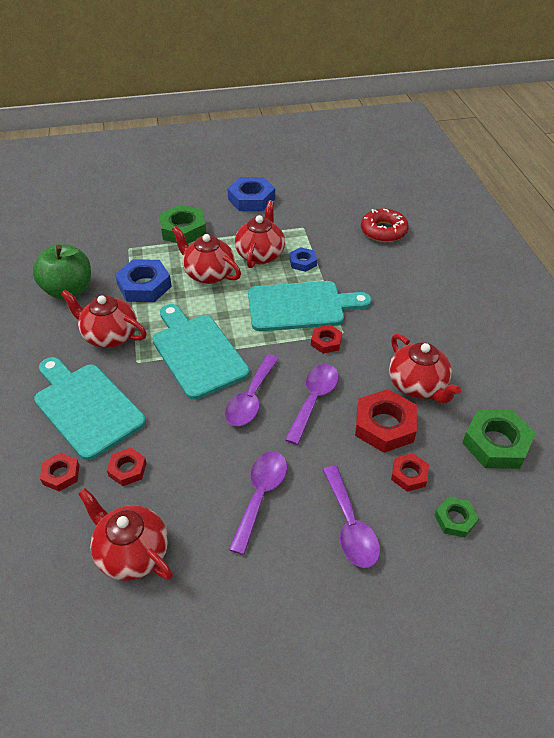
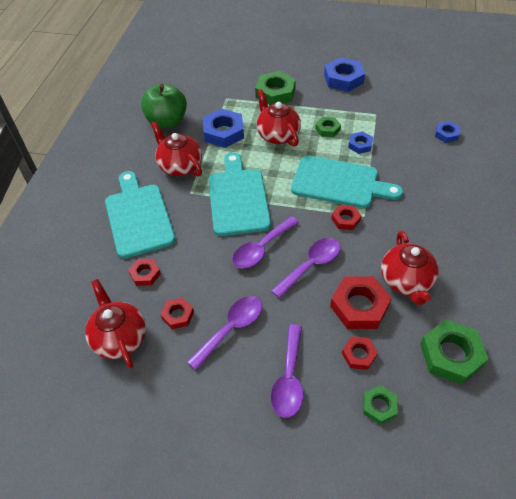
camera: 25 degrees right, 5 degrees up
(61, 474) = (99, 262): red nut -> red nut (178, 315)
(260, 254) = (327, 129): red teapot -> green nut
(383, 231) = (446, 134): red donut -> blue nut

